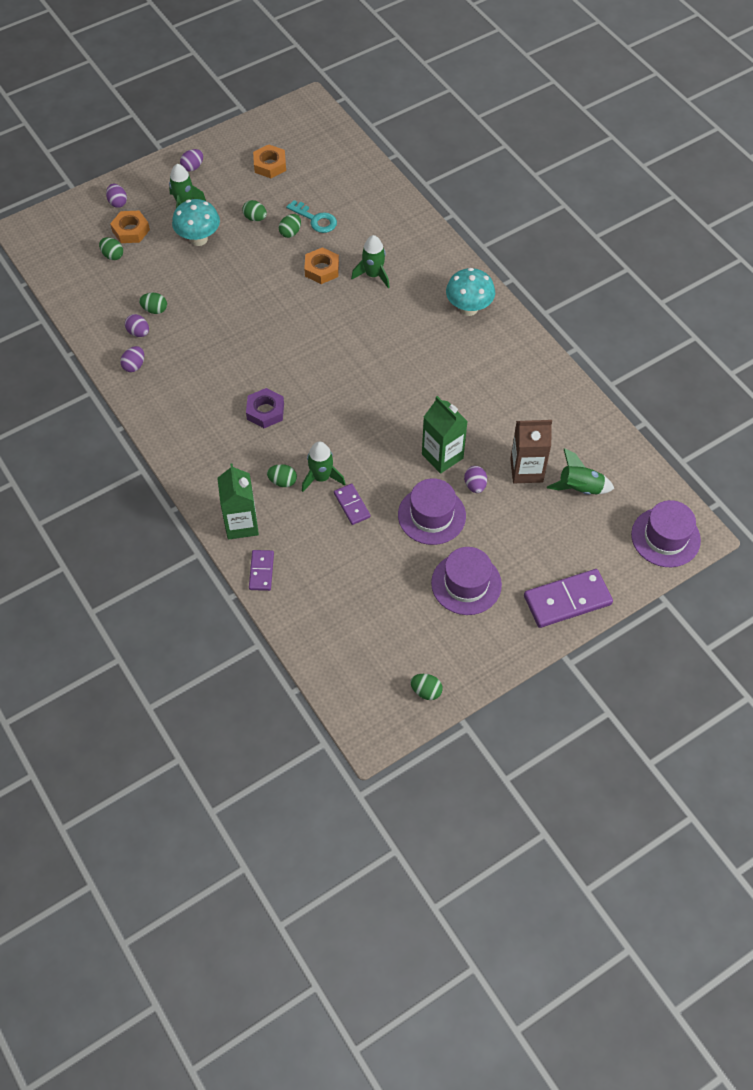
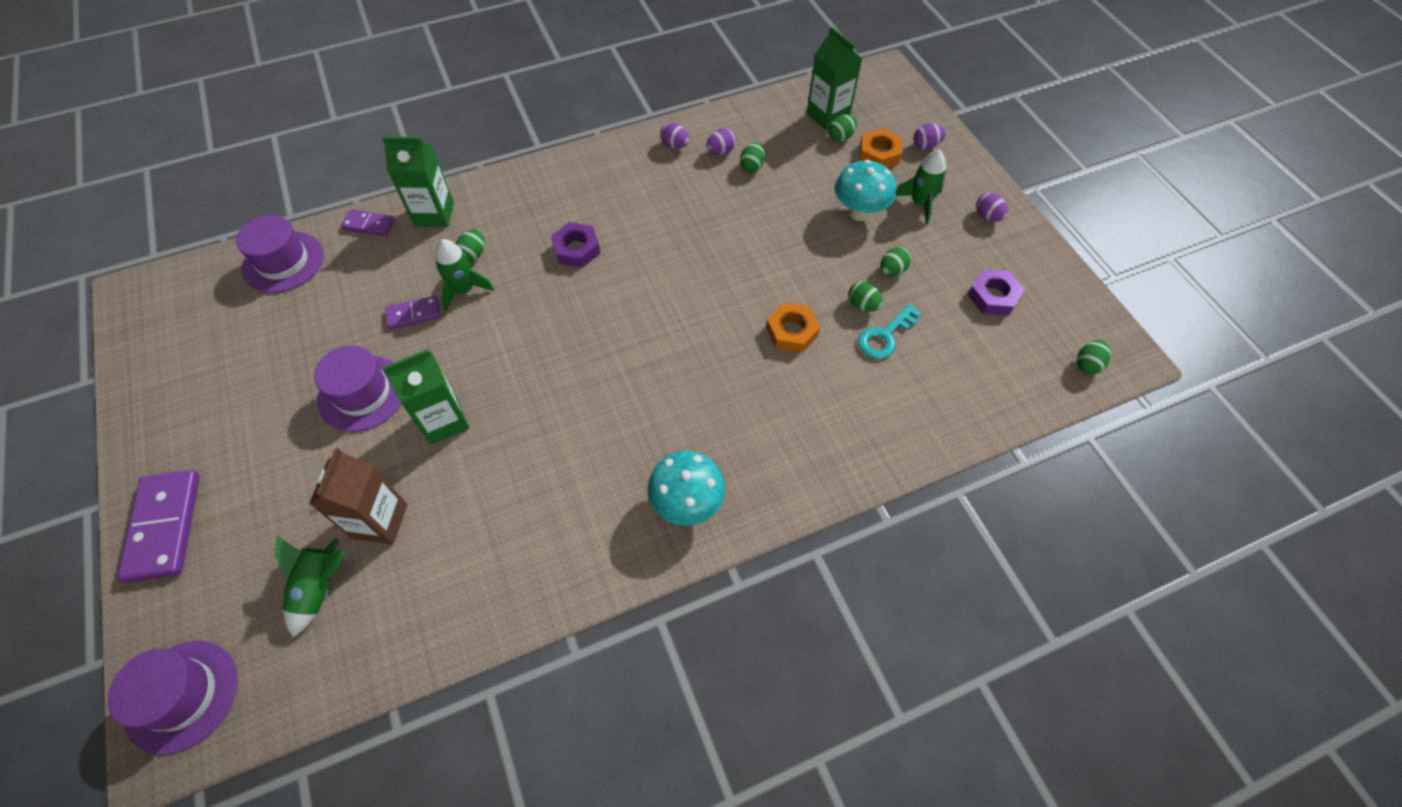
camera: 100 degrees right, 0 degrees up
(86, 265) = (827, 116): none -> green carton
(270, 165) = (993, 296): orange nut -> purple nut
(373, 275) = (772, 390): green rocket -> none
(426, 691) = (145, 348): green egg -> green egg (1087, 364)
(466, 584) = (251, 413): purple hat -> purple hat (283, 262)
(475, 485) = (384, 451): purple egg -> none

